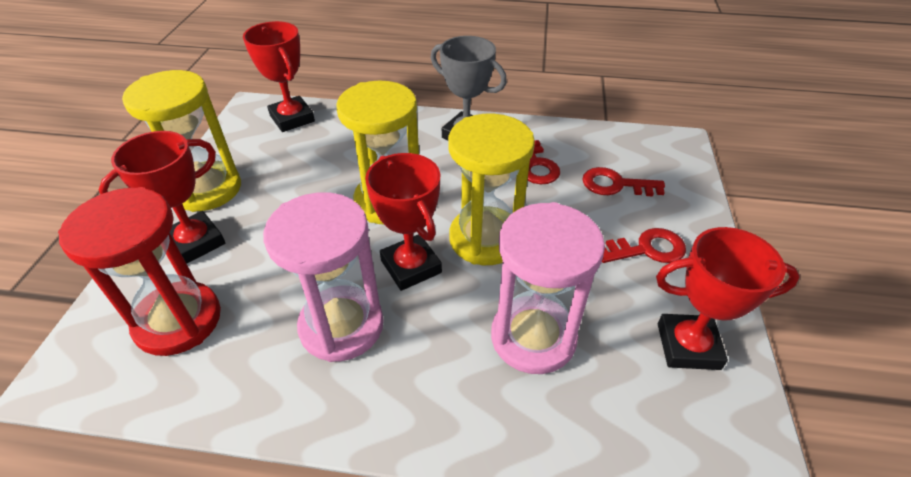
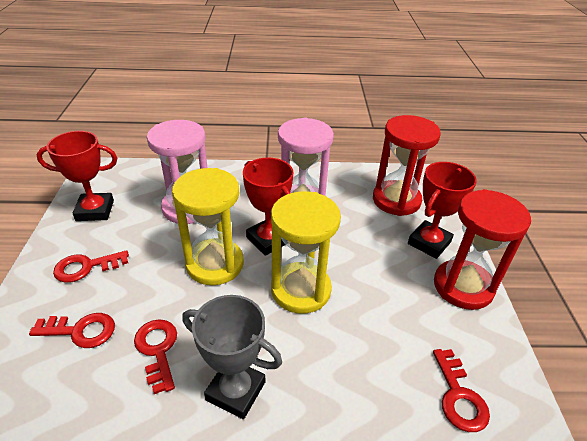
camera: 170 degrees right, 5 degrees down
(207, 189) = (463, 286): yellow hourglass -> red hourglass
(292, 118) = (459, 396): red trophy -> red key

